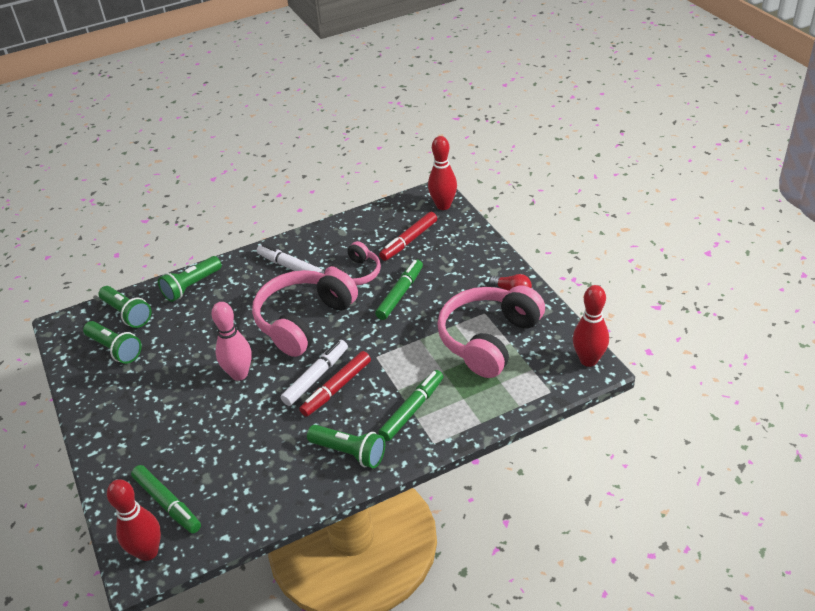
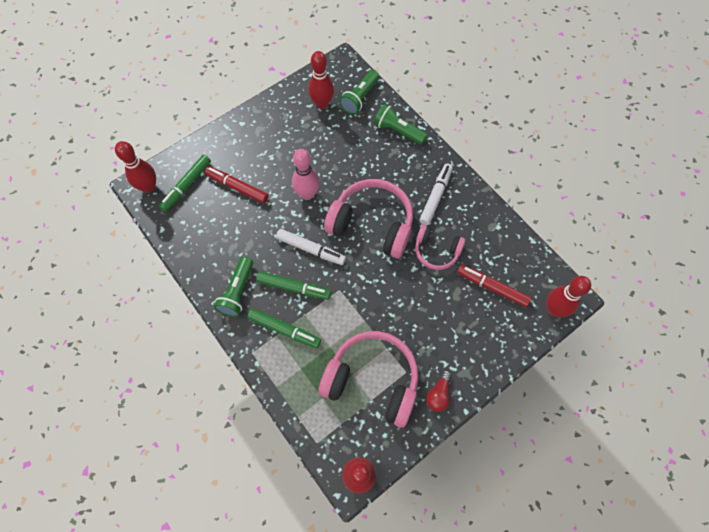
camera: 75 degrees right, 25 degrees up
(115, 349) = (322, 104): green flashlight -> red bowling pin
(337, 388) = (300, 267): red marker -> red marker (237, 187)
(400, 294) = (418, 294): green marker -> green marker (294, 287)

